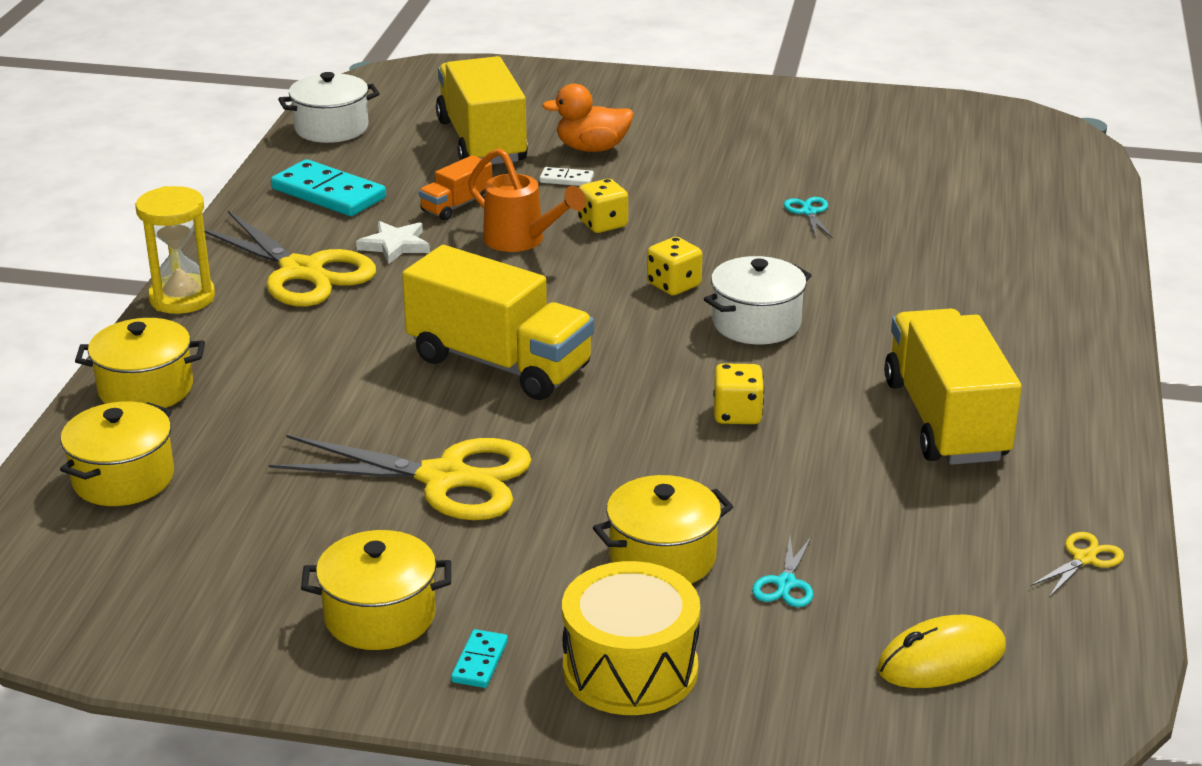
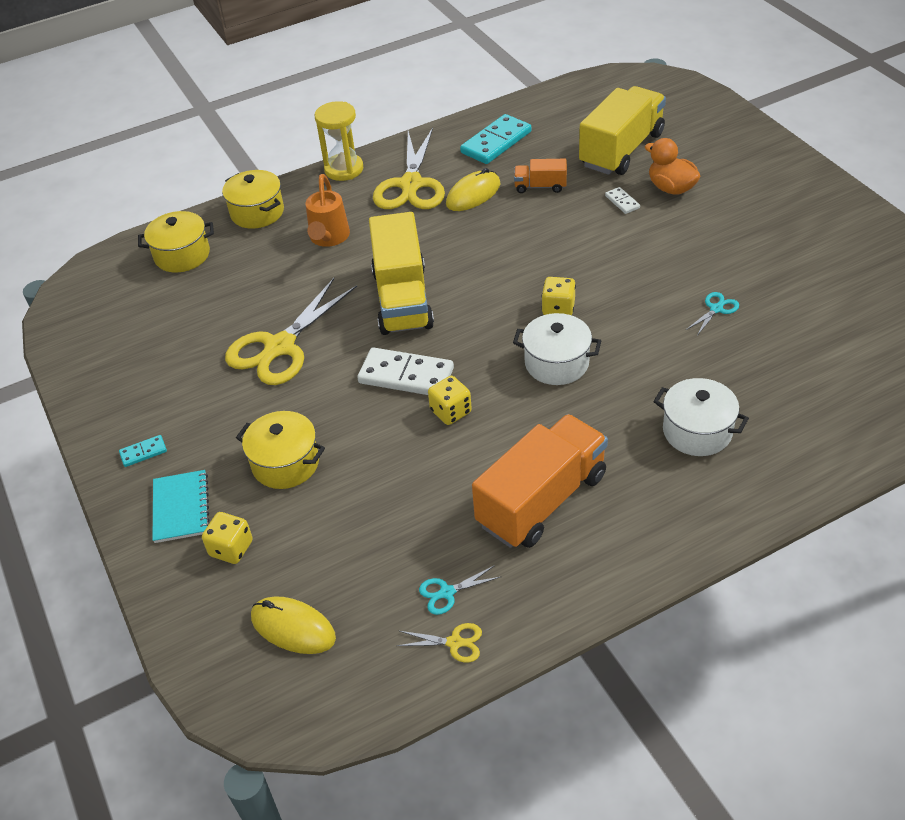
camera: 55 degrees right, 15 degrees up
(328, 193) = (496, 142): turquoise domino -> turquoise domino turned 45 degrees clockwise
(331, 128) = (563, 99): white pot -> white pot (697, 431)
(380, 616) = (150, 398): yellow pot -> none
(395, 245) = (473, 194): white star -> yellow mouse
(445, 478) = (280, 347): yellow scissors -> yellow scissors turned 60 degrees clockwise
(522, 241) = (533, 230): orange watering can -> orange watering can (328, 239)
(602, 224) = (590, 244): yellow dice -> yellow dice (231, 548)
(630, 669) = (181, 508): yellow drum -> turquoise notebook
(635, 416) = (406, 375): none -> white domino
(786, 584) = (306, 524): turquoise scissors -> turquoise scissors (447, 593)
(945, 420) = (542, 500): yellow truck -> orange truck

